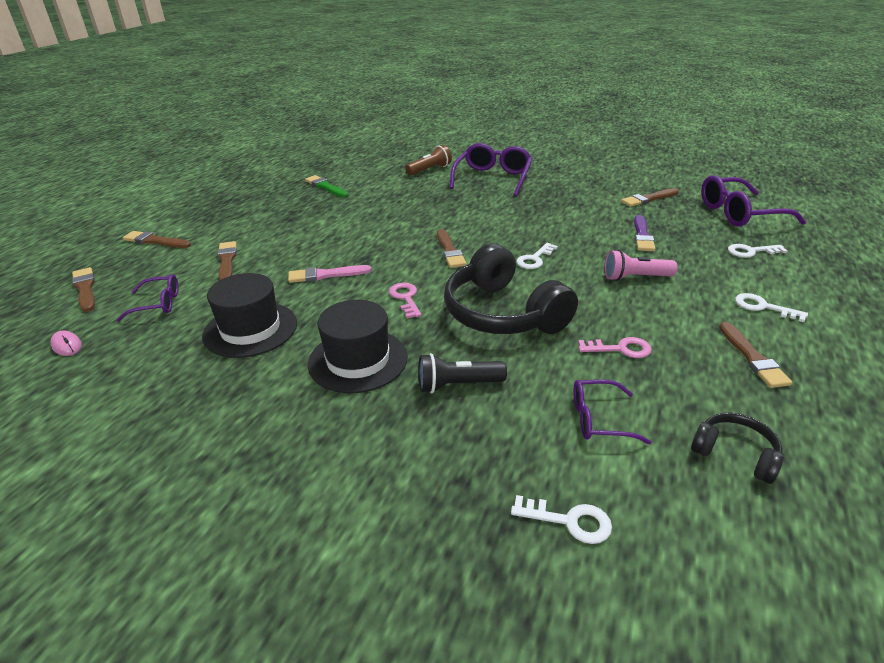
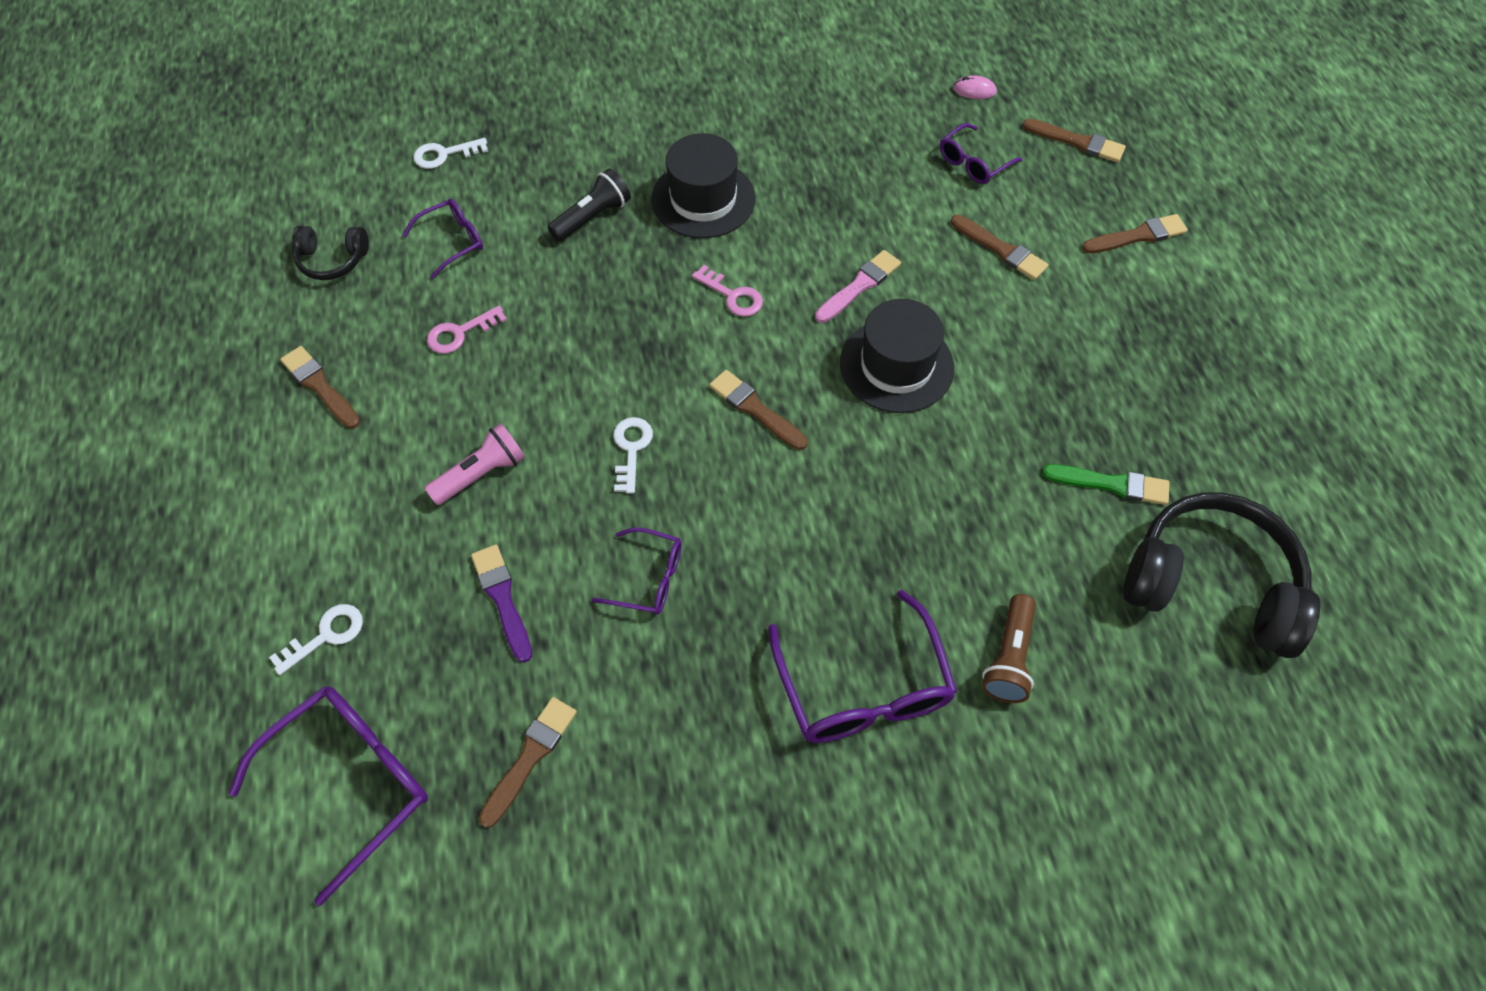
camera: 145 degrees right, 25 degrees up
(250, 329) = (841, 181): black hat -> black hat (896, 365)
(503, 313) = (609, 325): black headphones -> black headphones (1211, 585)
(560, 221) = (649, 578): none -> purple glasses
(763, 307) = (308, 489): white key -> none

